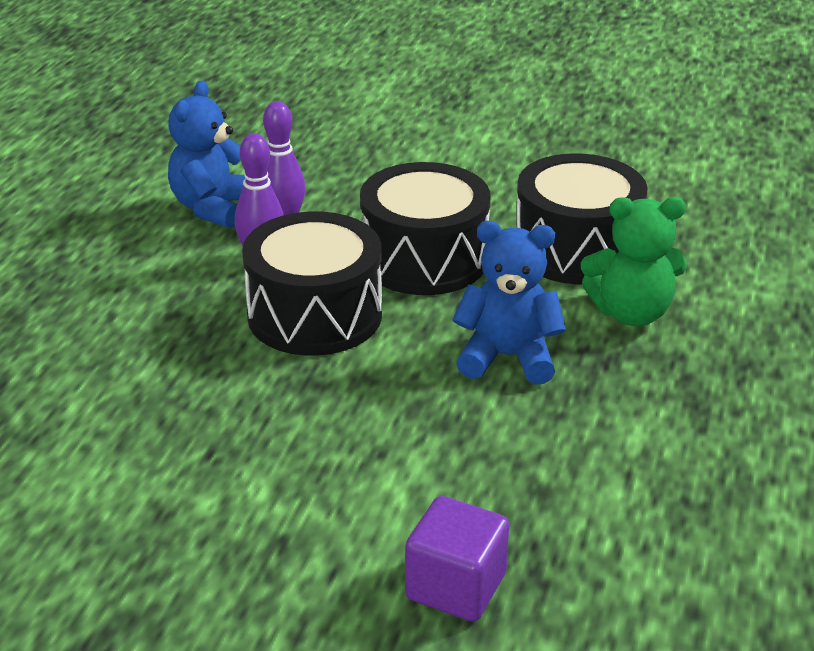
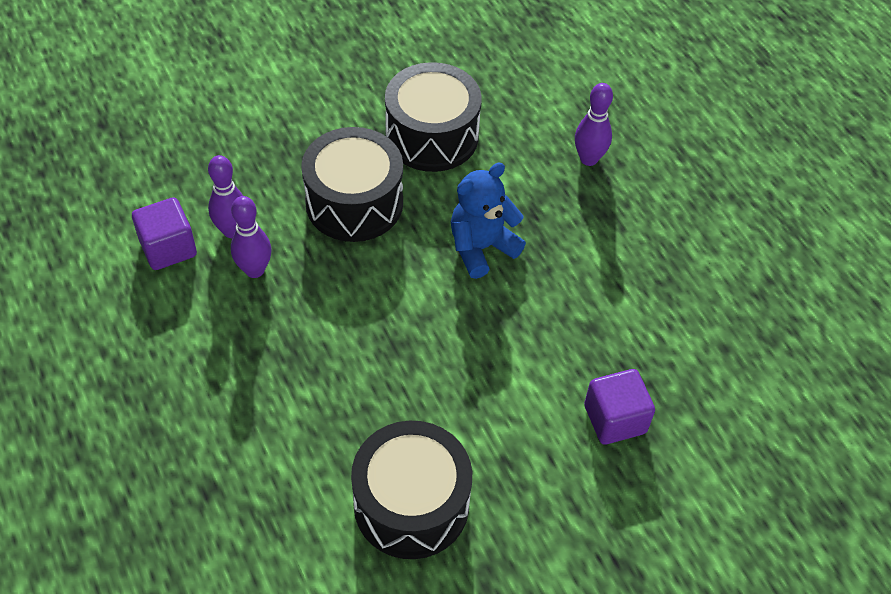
camera: 45 degrees left, 20 degrees up
(213, 208) = (168, 248): blue teddy bear -> purple cube
(314, 315) = (341, 292): black drum -> black drum (411, 504)
(631, 313) = (510, 168): green teddy bear -> none
(739, 350) = (588, 159): none -> purple bowling pin

